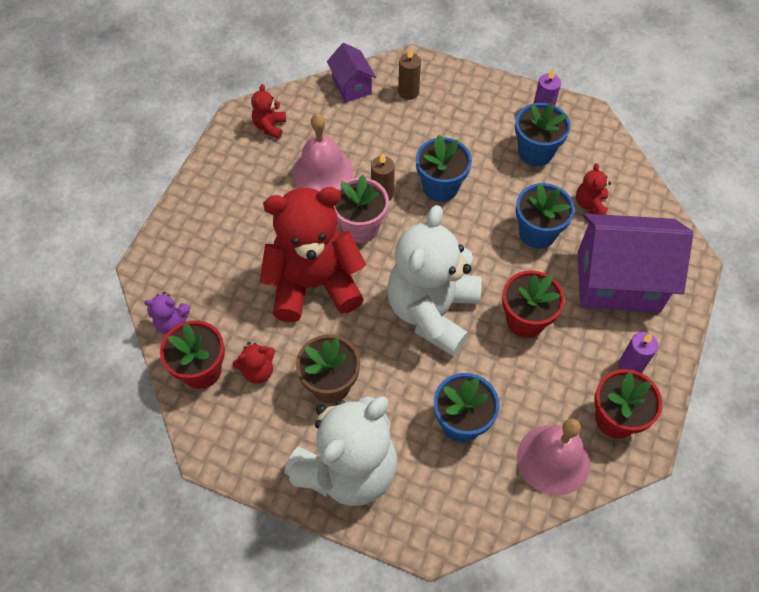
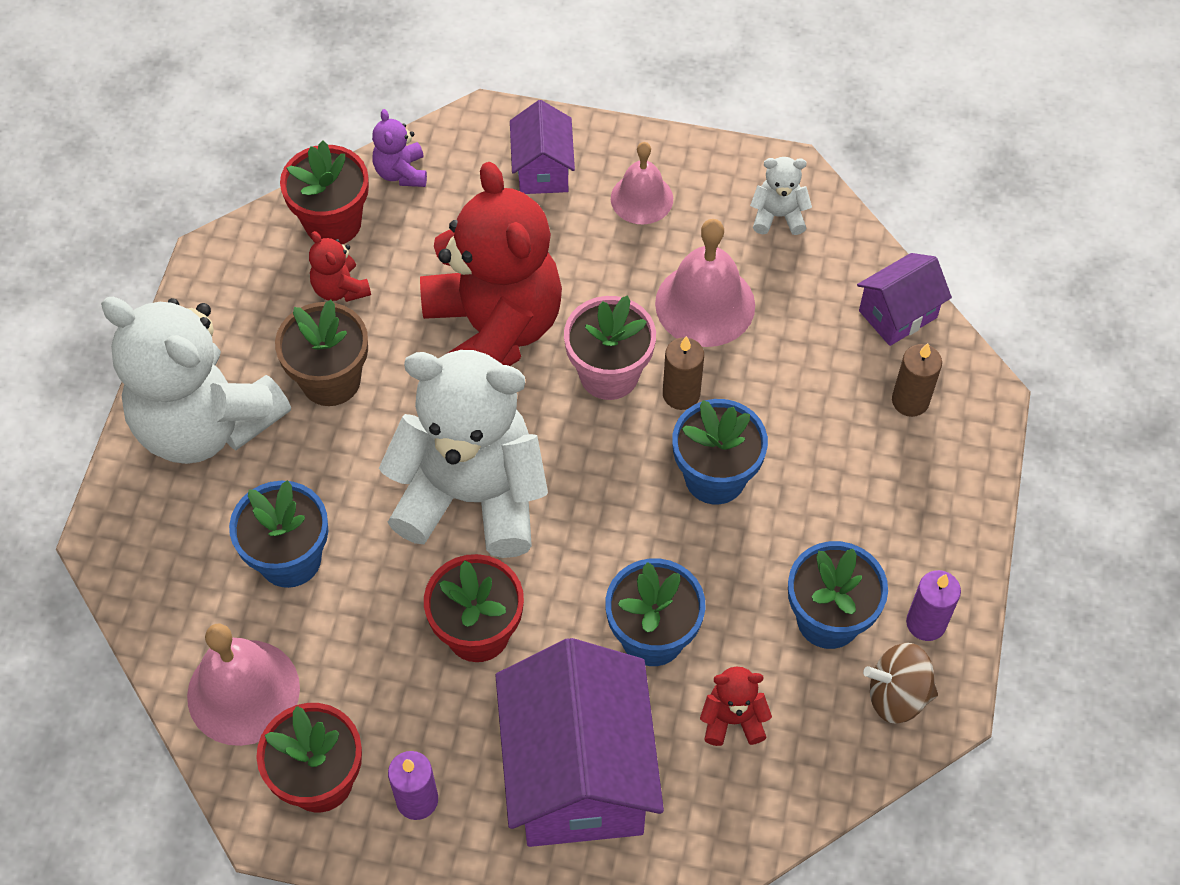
camera: 80 degrees right, 0 degrees up
(197, 240) = (542, 170): none -> purple house
(236, 191) = (641, 198): none -> pink bell
(270, 126) = (778, 216): red teddy bear -> white teddy bear
(581, 132) = (897, 695): none -> brown spinning top

